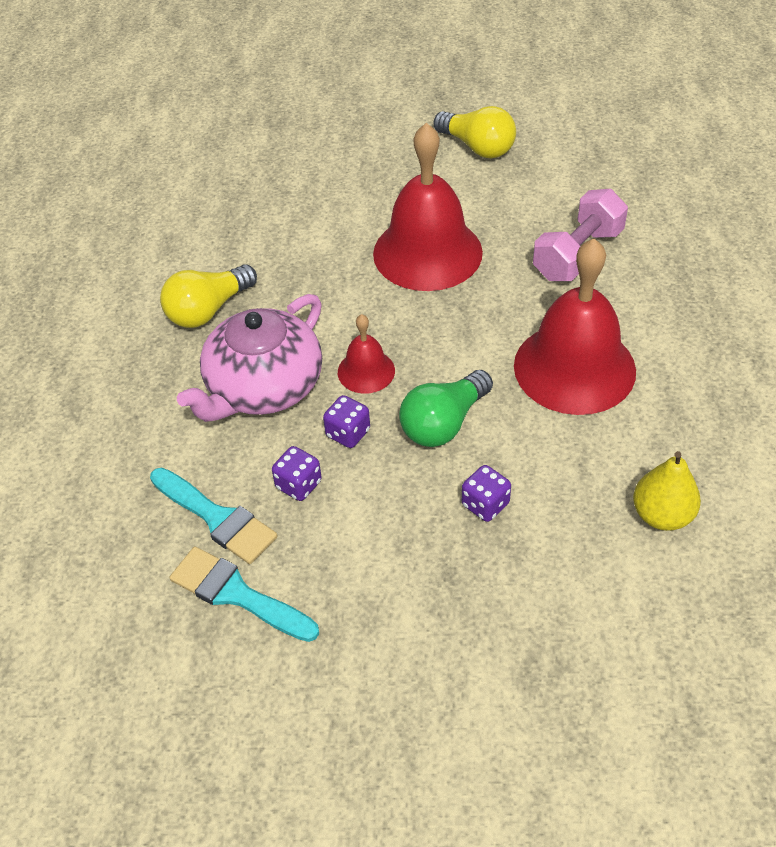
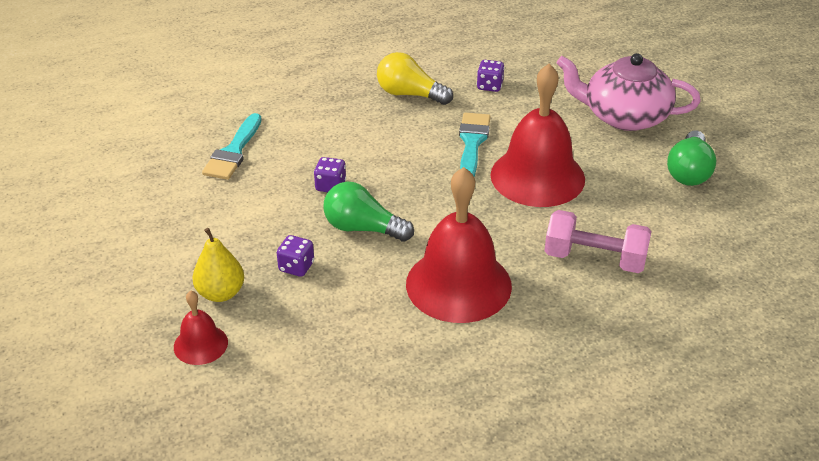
camera: 65 degrees right, 10 degrees down
(237, 594) = (179, 177): turquoise brush -> turquoise brush (472, 142)
(263, 387) = (352, 138): pink teapot -> pink teapot (624, 116)
(298, 484) = (275, 177): purple dice -> purple dice (489, 86)
(366, 371) = (393, 179): red bell -> red bell (200, 344)
(477, 147) = (689, 171): yellow light bulb -> green light bulb
(662, 515) = (327, 364): yellow pear -> yellow pear (221, 293)

